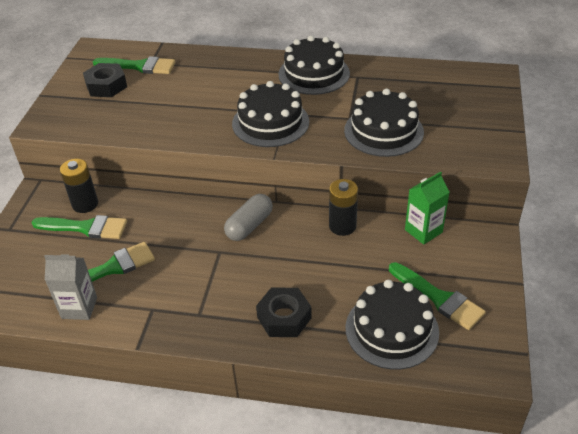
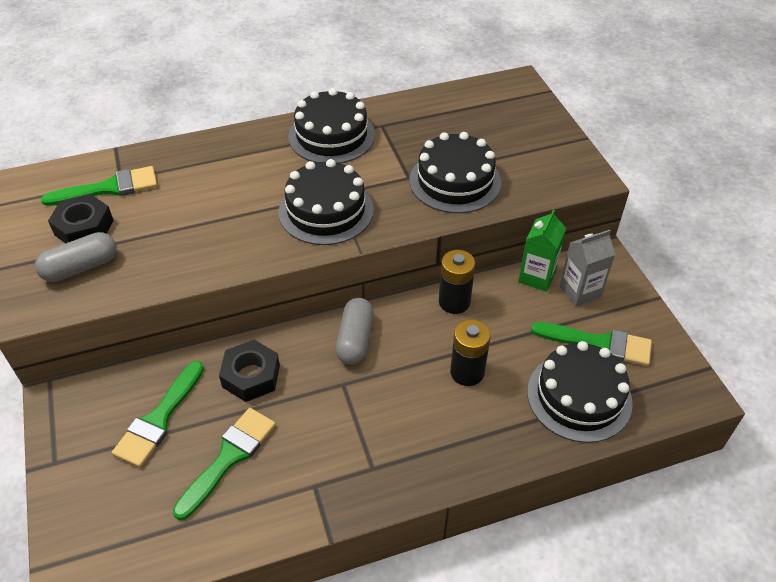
camera: 30 degrees left, 5 degrees up
(79, 308) = (225, 524): grey carton -> grey carton (580, 291)
(85, 204) = (135, 389): black battery -> black battery (467, 372)
(86, 227) = (159, 419): green brush -> green brush turned 135 degrees clockwise
(87, 109) = (81, 267): none -> grey capsule
(284, 317) = (466, 430): black nut -> black nut (251, 376)

